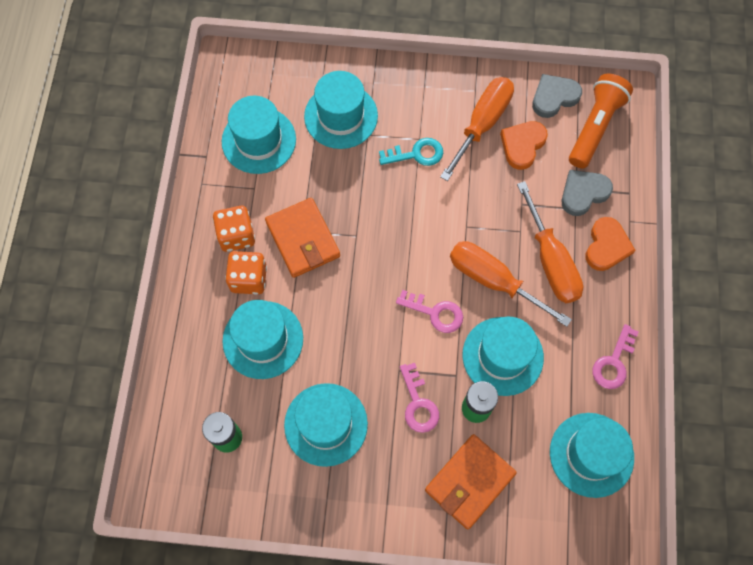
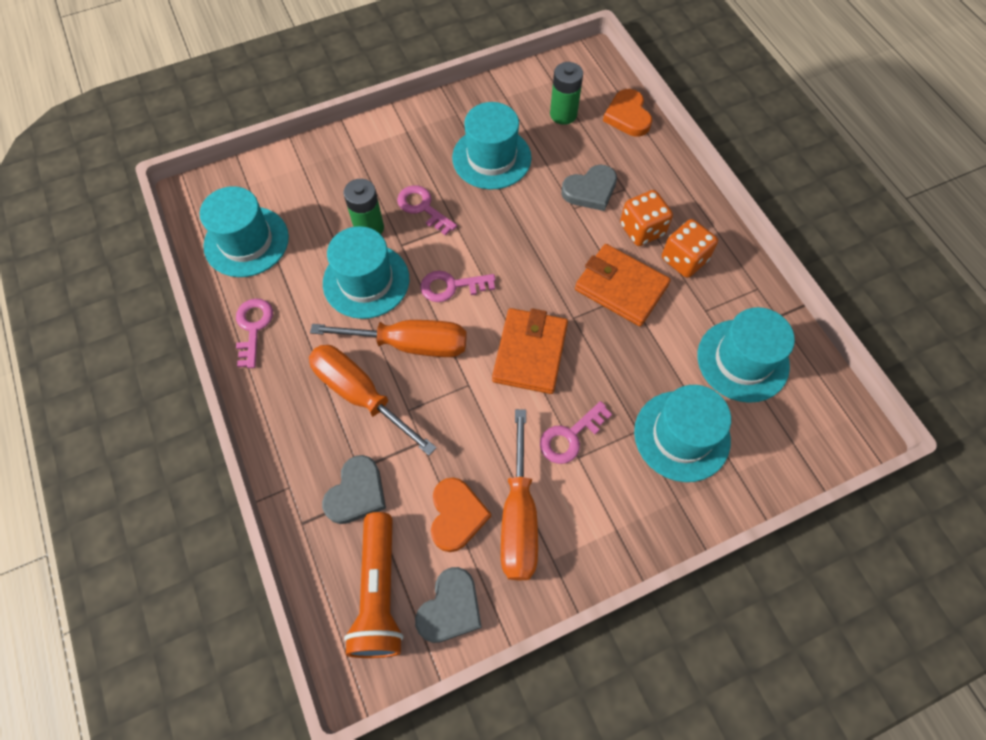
camera: 150 degrees right, 5 degrees down
(263, 339) = (590, 190): turquoise hat -> grey heart
(416, 154) = (570, 437): turquoise key -> pink key
(469, 482) = (346, 174): orange wallet -> orange wallet (530, 353)
(606, 246) = (305, 442): orange heart -> orange heart (627, 116)

